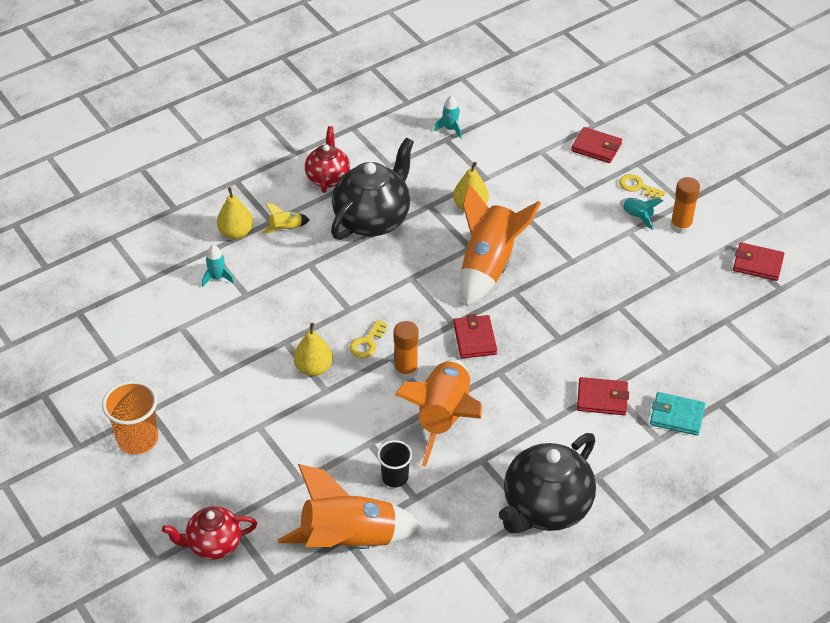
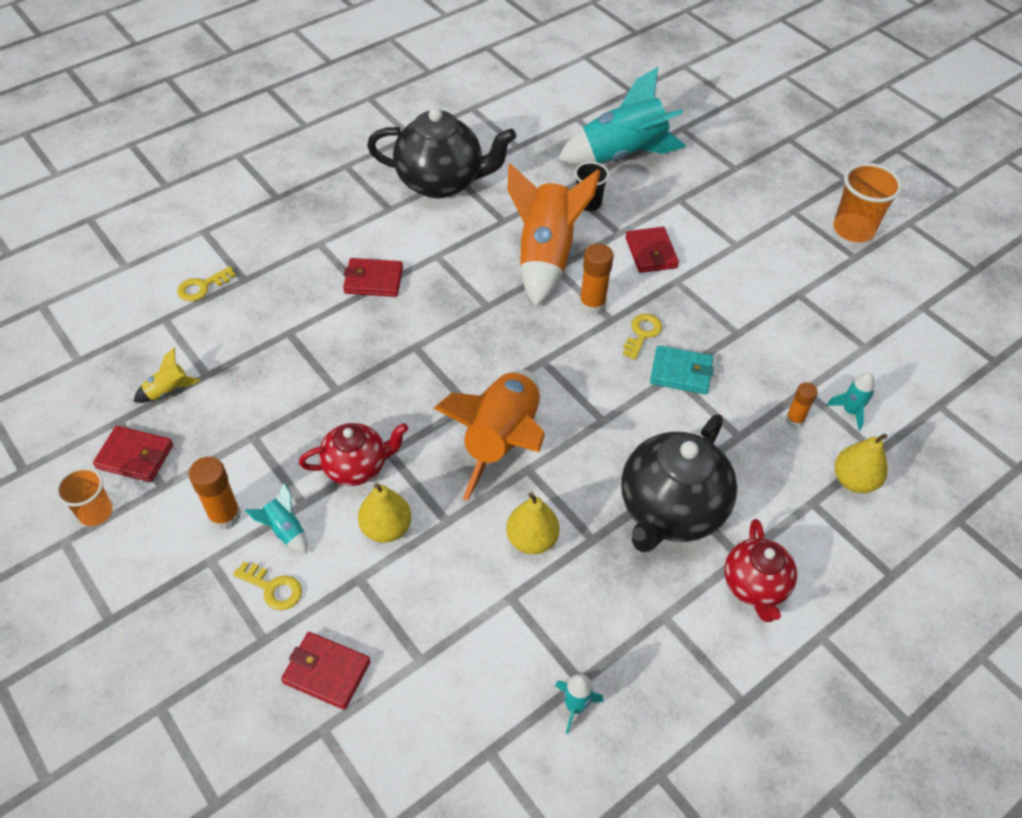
camera: 175 degrees right, 5 degrees up
(213, 544) = (742, 150): red teapot -> red teapot (357, 467)
(263, 273) = (794, 419): none -> orange glue stick
(286, 229) = (788, 490): yellow rocket -> yellow rocket (168, 391)
(314, 368) = (696, 303): yellow pear -> yellow pear (386, 528)
(349, 540) = (622, 155): orange rocket -> turquoise rocket
(475, 339) = (516, 342): red wallet -> red wallet (651, 253)
(546, 508) = (441, 182): black teapot -> black teapot turned 60 degrees clockwise
(677, 416) = (295, 265): turquoise wallet -> turquoise wallet (681, 372)
(754, 396) = (202, 287): none -> yellow key
(770, 231) = (95, 512): none -> orange cup

